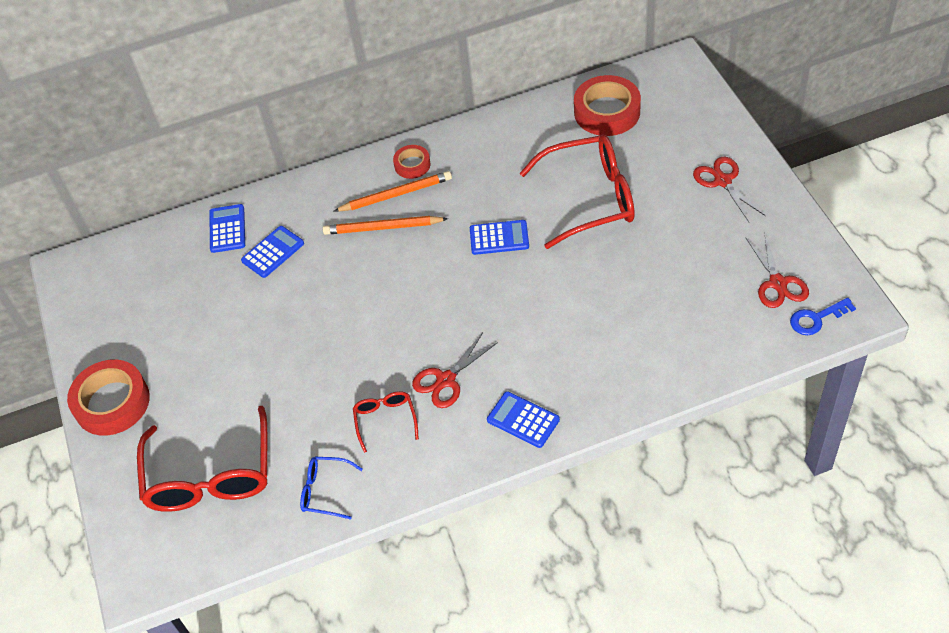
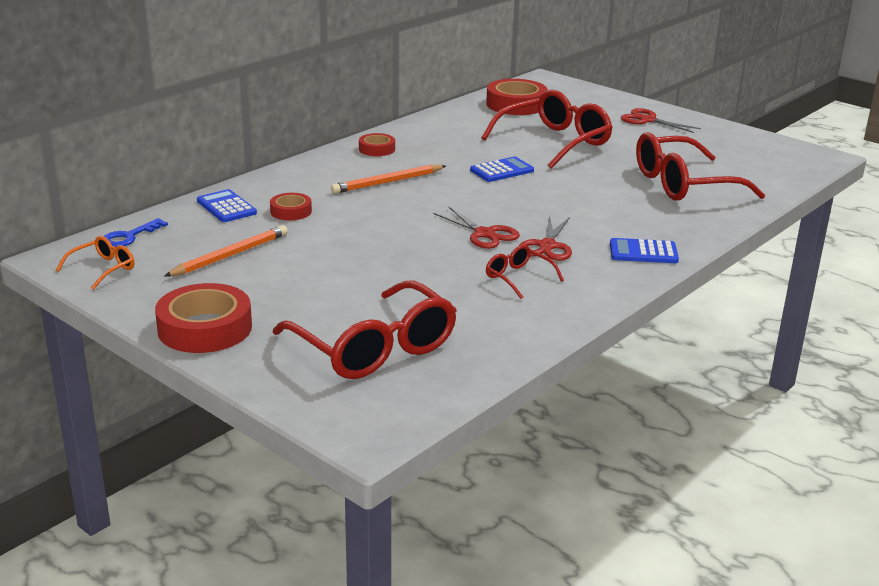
camera: 35 degrees left, 25 degrees down
(89, 294) = (103, 269): none -> orange glasses
(273, 252) = (291, 211): blue calculator -> red tape
(325, 491) = (509, 329): blue glasses -> none
(396, 194) = (379, 165): orange pencil -> orange pencil (230, 255)
(656, 317) = (683, 184): none -> red glasses
(778, 283) = (751, 155): red scissors -> red scissors (485, 234)
(816, 319) = (800, 165): blue key -> blue key (129, 237)

